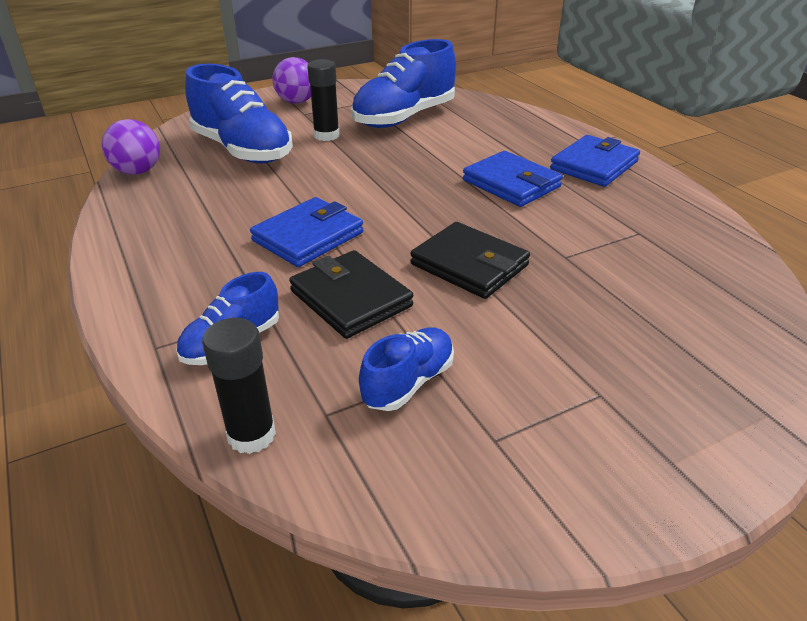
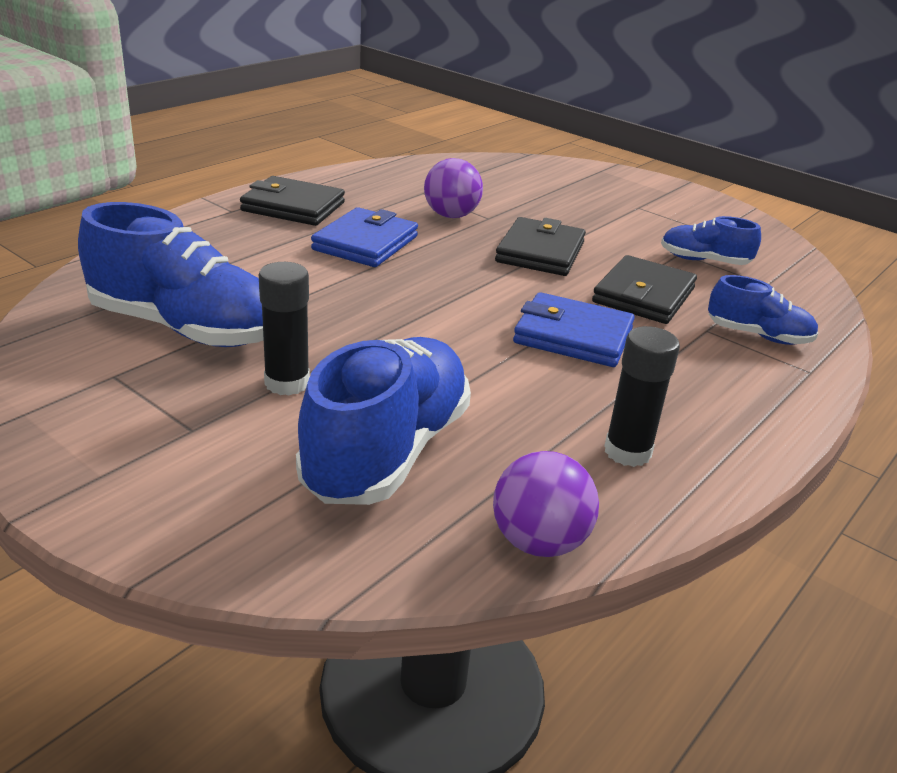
camera: 115 degrees left, 5 degrees down
(251, 435) = (818, 304): black glue stick -> black glue stick (627, 452)
(297, 102) = (129, 453): purple ball -> purple ball (451, 215)
(594, 165) = (293, 207): blue wallet -> black wallet

